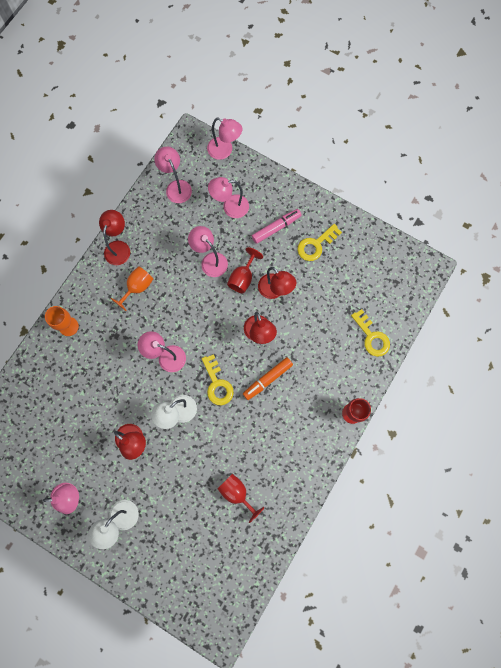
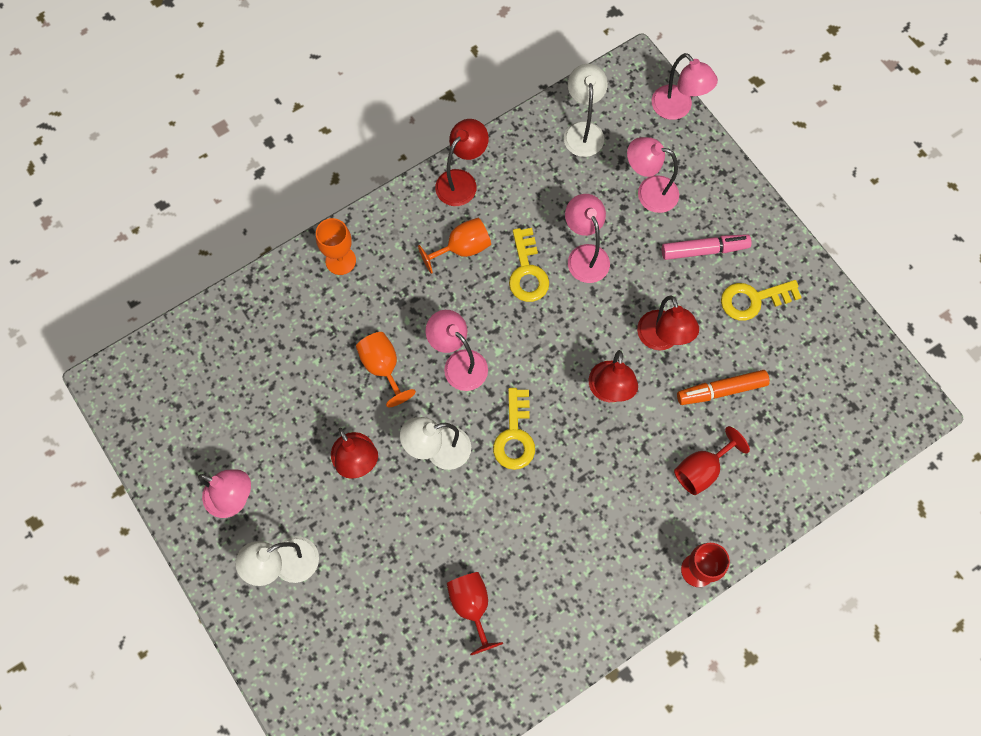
camera: 25 degrees right, 5 degrees down
(123, 379) = (383, 367): none -> orange goblet
(176, 186) = (583, 131): pink lamp -> white lamp
(243, 278) = (621, 300): red goblet -> red goblet (702, 469)
(267, 379) = (592, 462): orange marker -> orange marker (721, 390)
(372, 337) = (779, 471): yellow key -> yellow key (527, 271)

